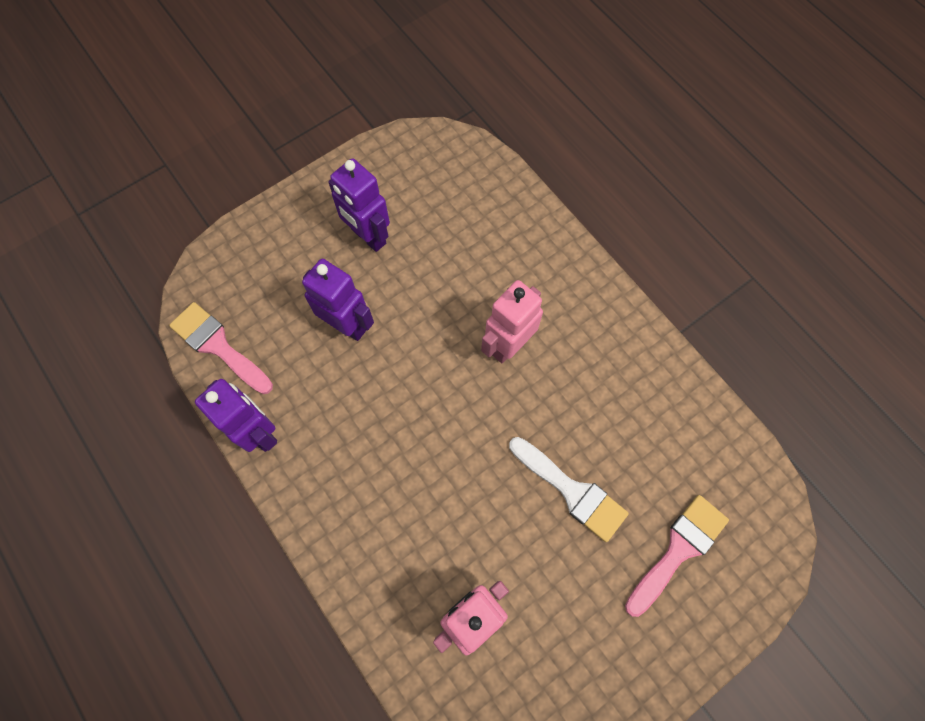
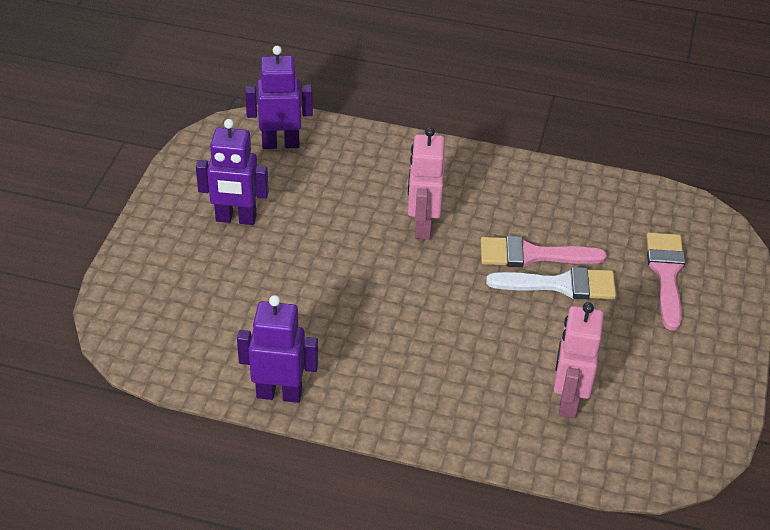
camera: 40 degrees left, 25 degrees down
(218, 346) = (180, 359): pink brush -> pink brush (532, 255)
(347, 325) = (280, 284): purple robot -> purple robot (280, 143)

